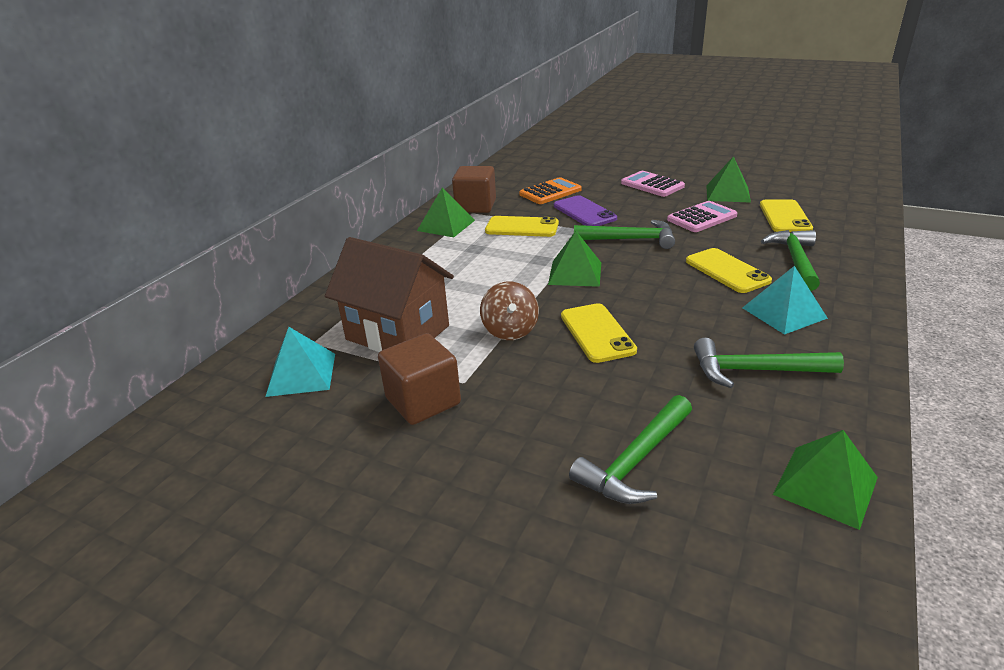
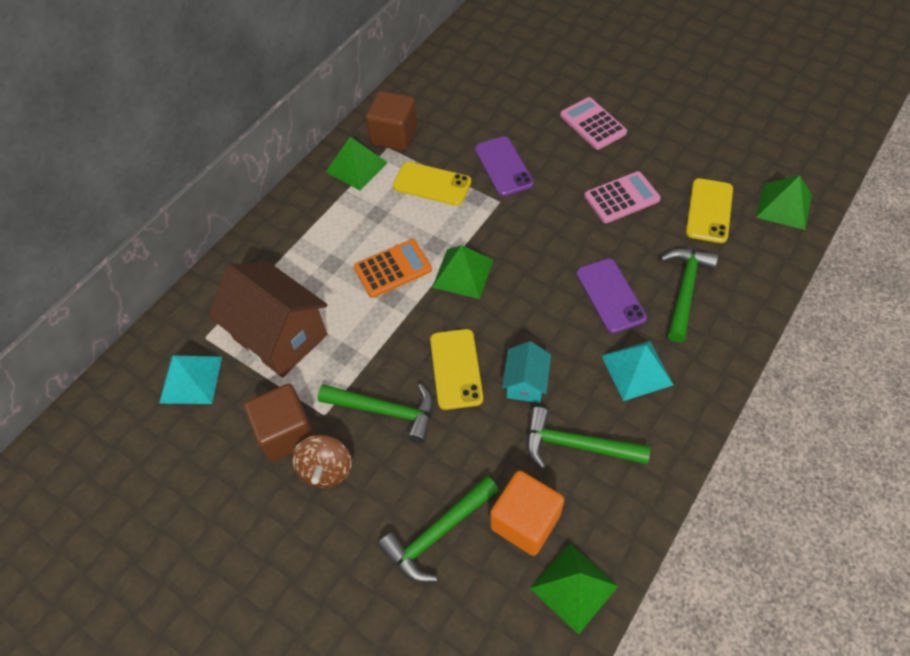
camera: 10 degrees right, 25 degrees up
(510, 330) = (380, 351): brown spinning top -> brown spinning top (326, 469)
(550, 192) = (479, 120): orange calculator -> orange calculator (392, 269)
(630, 239) = (534, 225): green hammer -> green hammer (385, 411)
(675, 334) = (525, 383): none -> turquoise house
(727, 271) = (610, 295): yellow phone -> purple phone
(728, 193) = (668, 155): green pyramid -> green pyramid (784, 206)
(734, 436) = (525, 521): none -> orange cube

